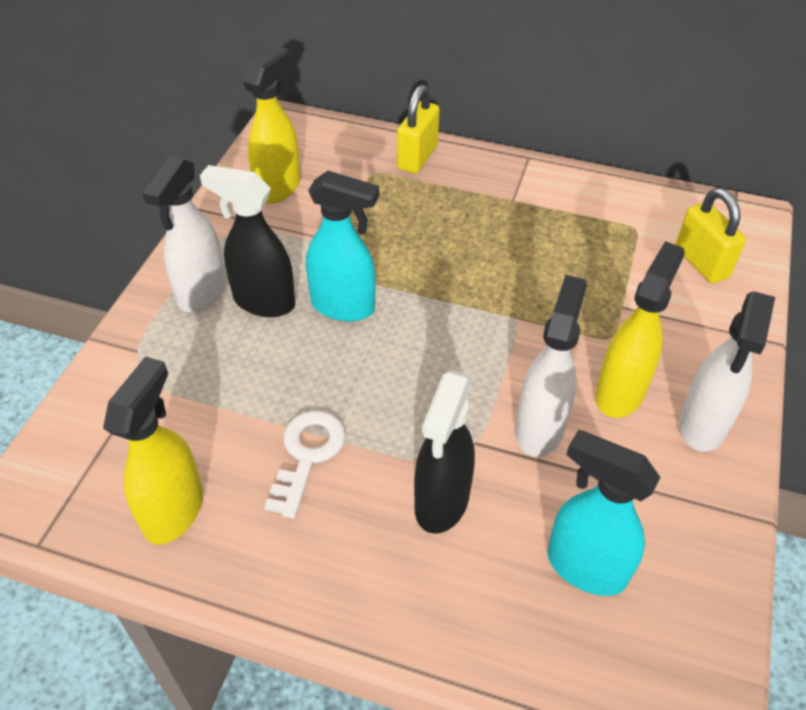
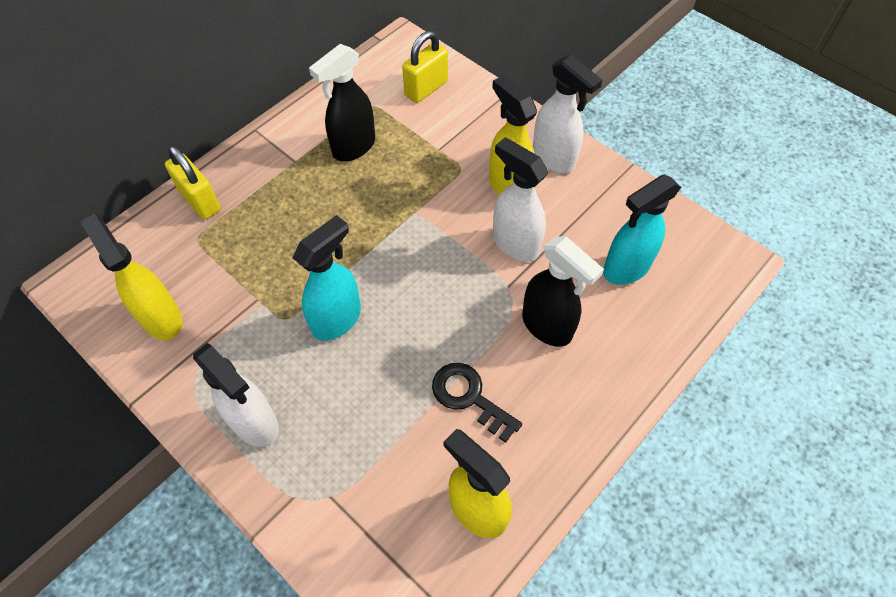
camera: 65 degrees left, 10 degrees up
(263, 302) = (296, 376): black spray bottle -> black spray bottle (353, 147)
(307, 455) = (469, 397): white key -> black key
(701, 263) = (426, 88): yellow padlock -> yellow padlock turned 45 degrees counterclockwise

